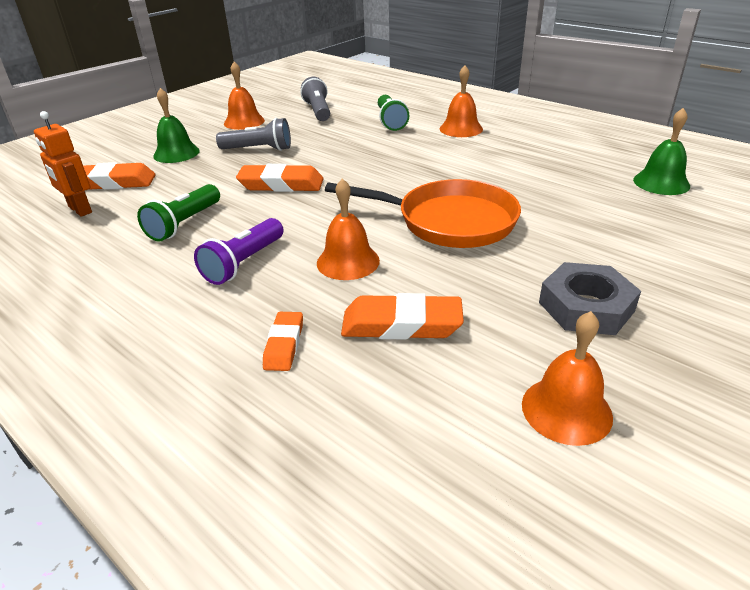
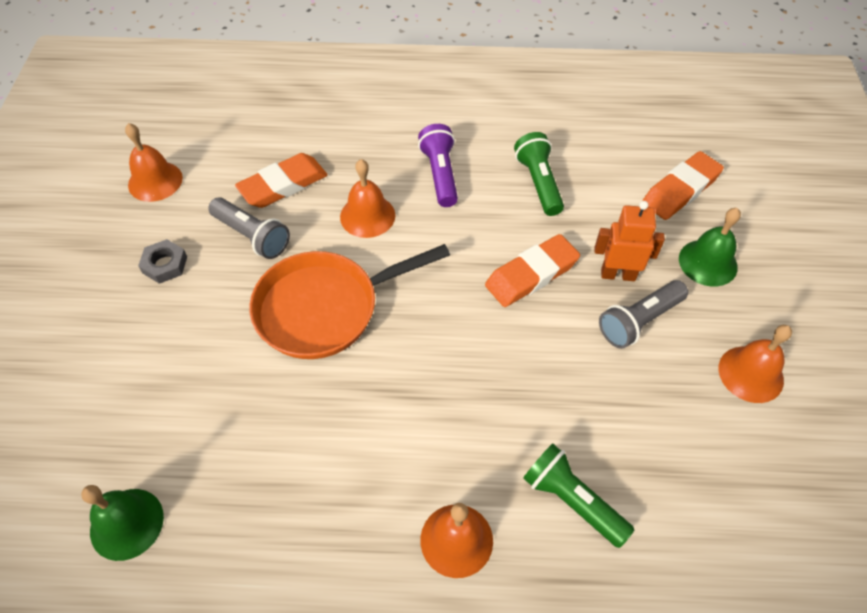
camera: 140 degrees right, 20 degrees up
(79, 210) = (642, 150): orange robot -> orange robot (618, 274)
(284, 345) = (341, 137): orange eraser -> none
(318, 111) = (706, 471): grey flashlight -> grey flashlight (252, 236)
(586, 307) = (165, 264): grey nut -> grey nut, size x0.61

